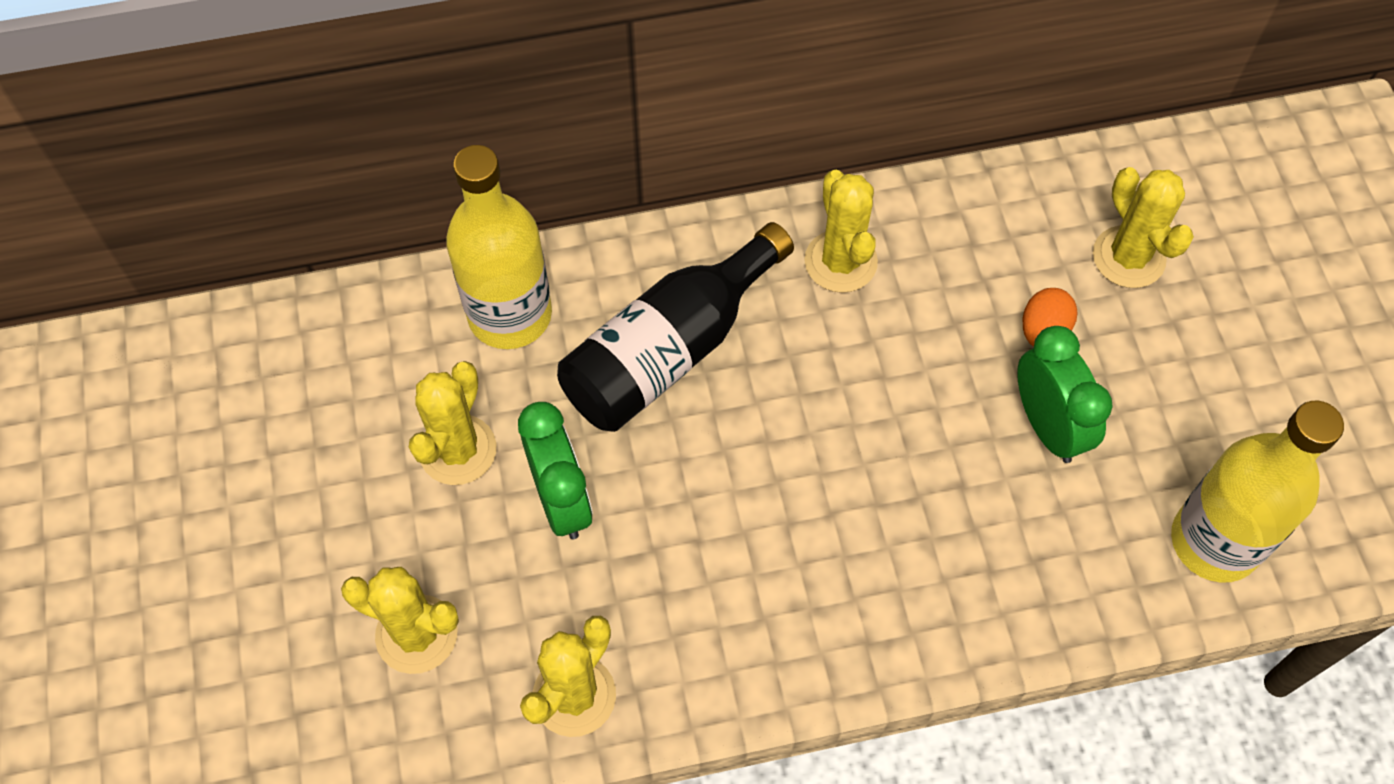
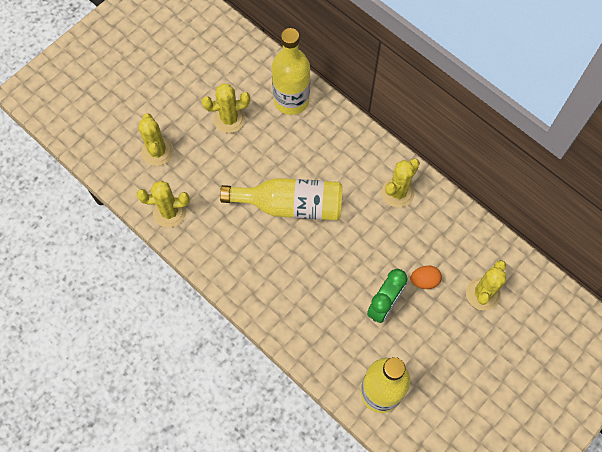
camera: 55 degrees right, 5 degrees up
(561, 500) = (235, 162): green clock -> none
(669, 350) = (316, 159): black bottle -> none
(732, 456) = (291, 205): none -> yellow bottle

